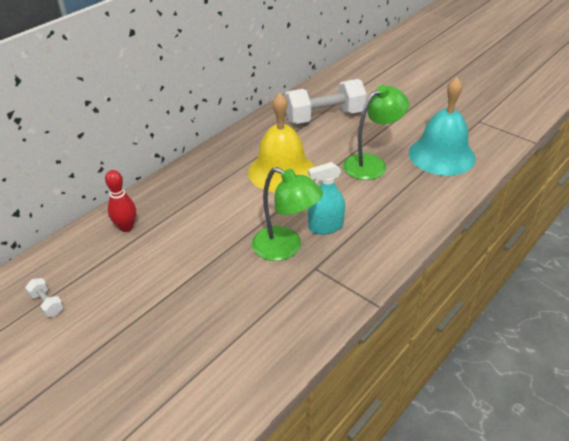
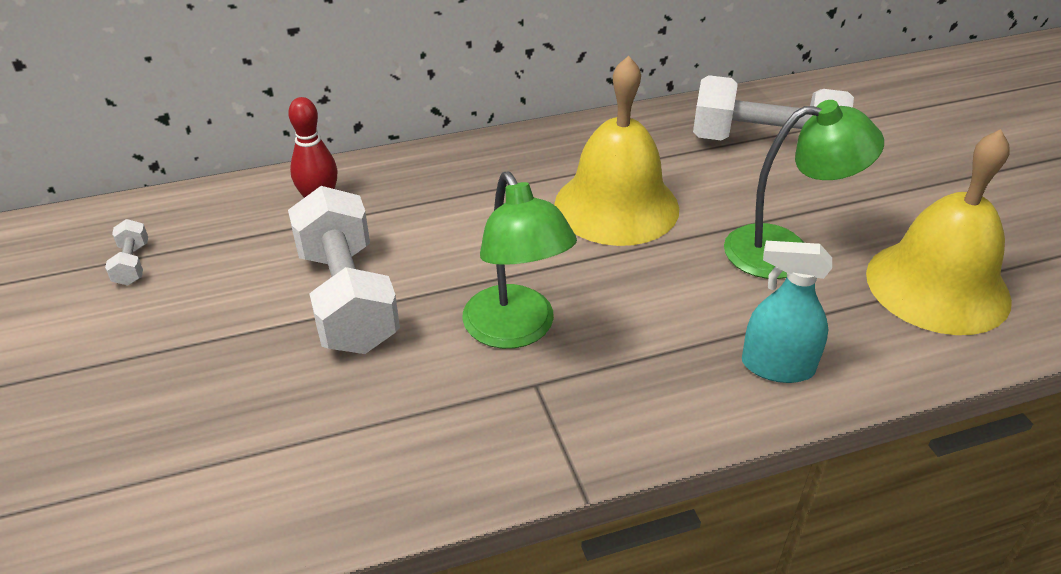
camera: 30 degrees right, 0 degrees up
(189, 269) = (347, 298): none -> white dumbbell
(325, 227) = (612, 324): turquoise spray bottle -> turquoise spray bottle (777, 366)
(441, 155) = (937, 286): turquoise bell -> yellow bell

